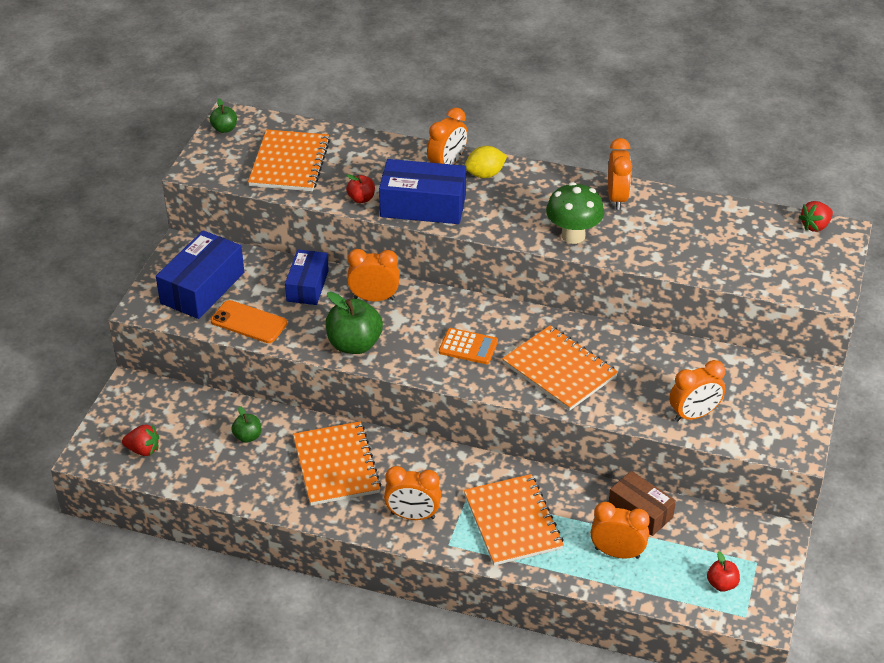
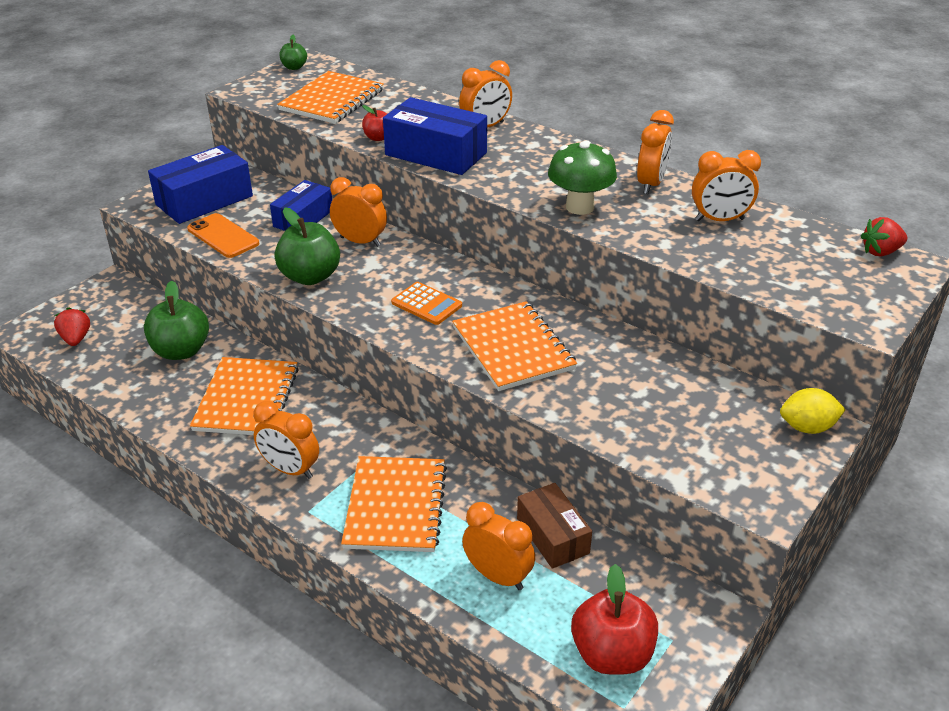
camera: 20 degrees right, 5 degrees down
(143, 450) = (76, 339): red strawberry -> red strawberry turned 135 degrees counterclockwise
(247, 436) = (181, 351): green apple -> green apple, size x1.91
(485, 174) = (519, 140): yellow lemon -> yellow lemon (807, 427)
(694, 415) = (648, 432): orange clock -> orange clock (719, 220)
(721, 584) = (611, 654): red apple -> red apple, size x1.91

